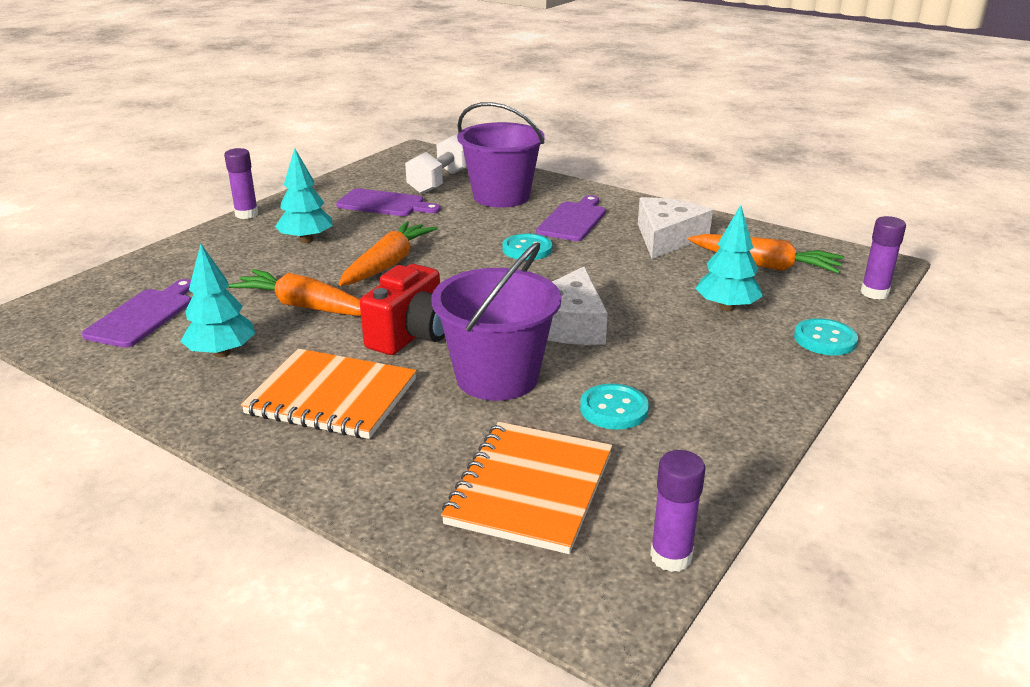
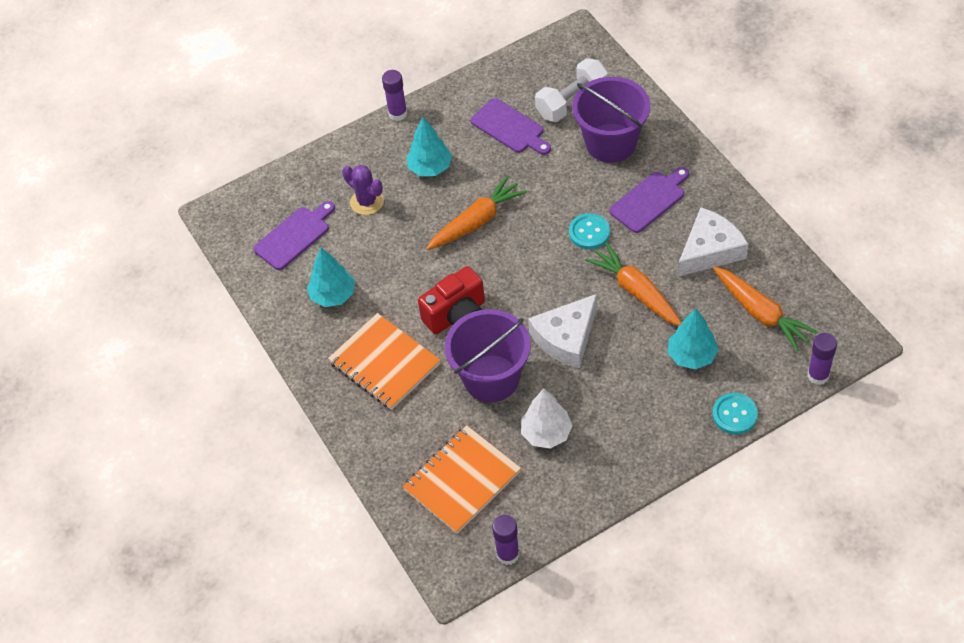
camera: 30 degrees right, 25 degrees up
(236, 274) = (367, 202): none -> purple cactus
(305, 306) = (400, 259): orange carrot -> orange carrot (636, 291)
(614, 409) = (546, 433): turquoise button -> white tree

